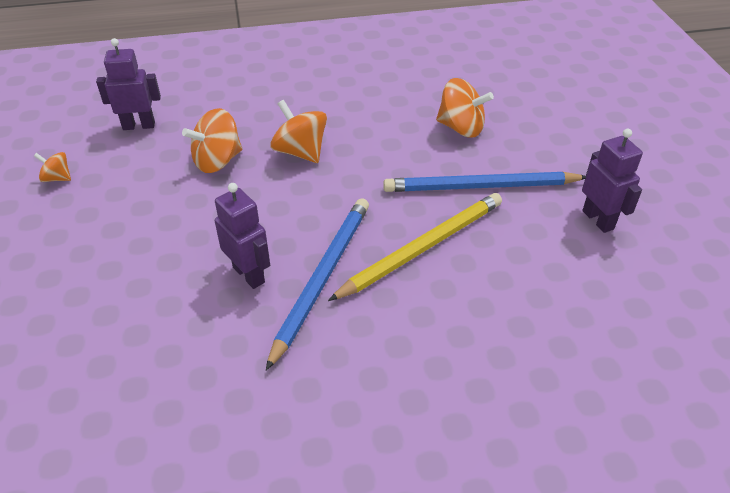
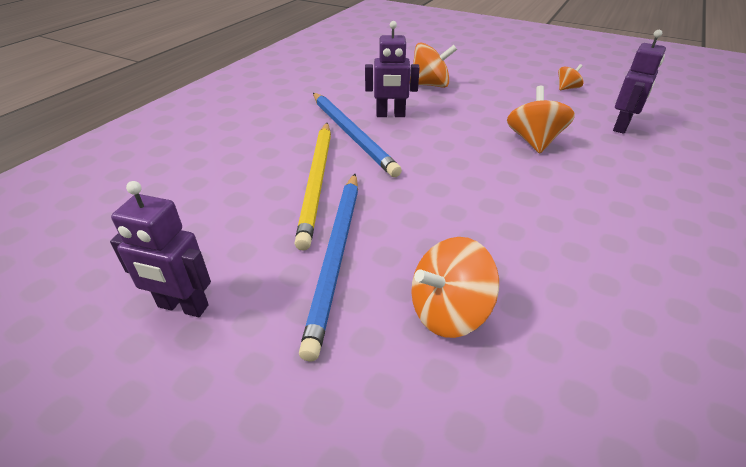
camera: 130 degrees right, 5 degrees down
(300, 152) = (510, 181): orange spinning top -> orange spinning top (430, 85)
(480, 187) = (336, 256): blue pencil -> blue pencil turned 150 degrees clockwise

